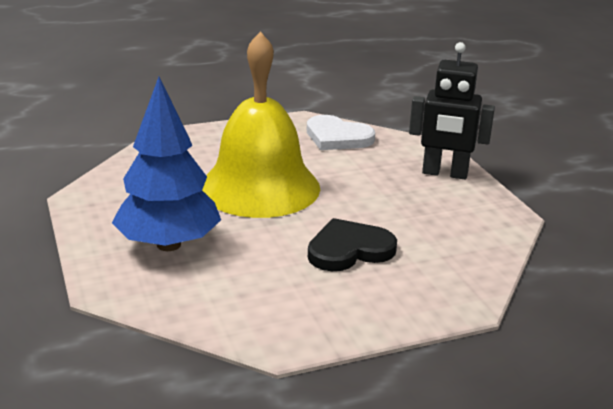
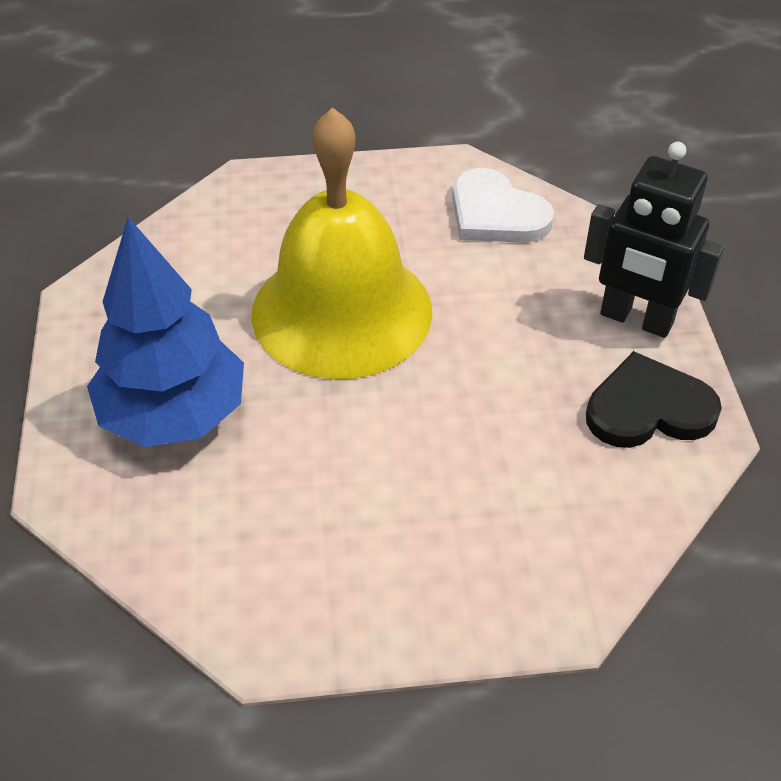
camera: 15 degrees right, 20 degrees up
(349, 250) = (428, 468): black heart -> black heart (648, 408)

